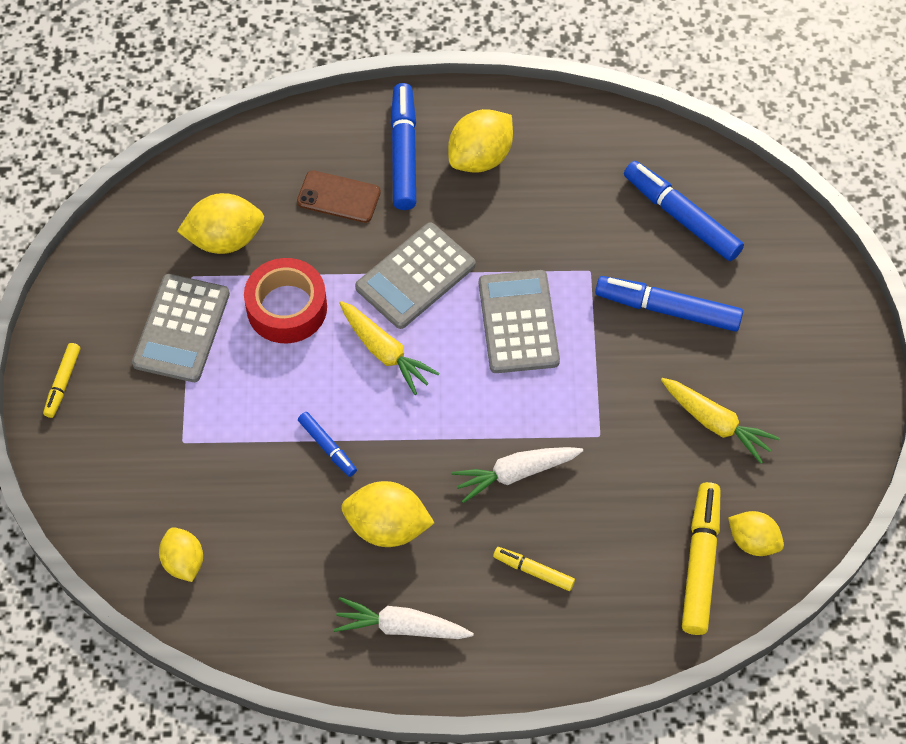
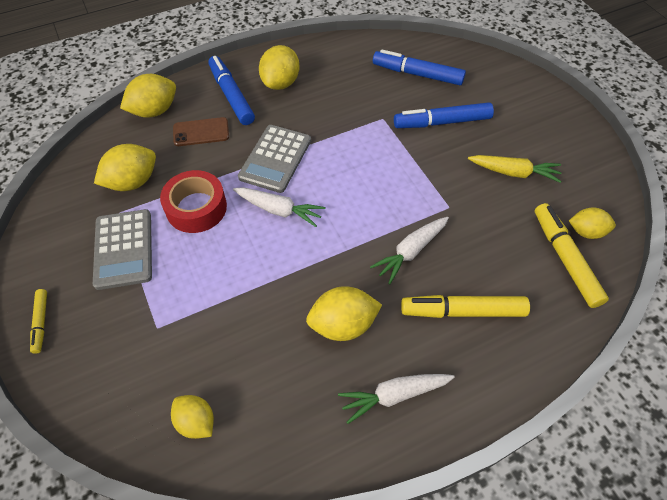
camera: 25 degrees left, 5 degrees down
(292, 139) = (154, 111): none -> yellow lemon
(327, 446) = (270, 287): blue marker -> none
(385, 352) = (279, 210): yellow carrot -> white carrot
(518, 322) = (357, 161): grey calculator -> none
(534, 571) = (463, 311): yellow marker -> yellow marker, size x1.85

